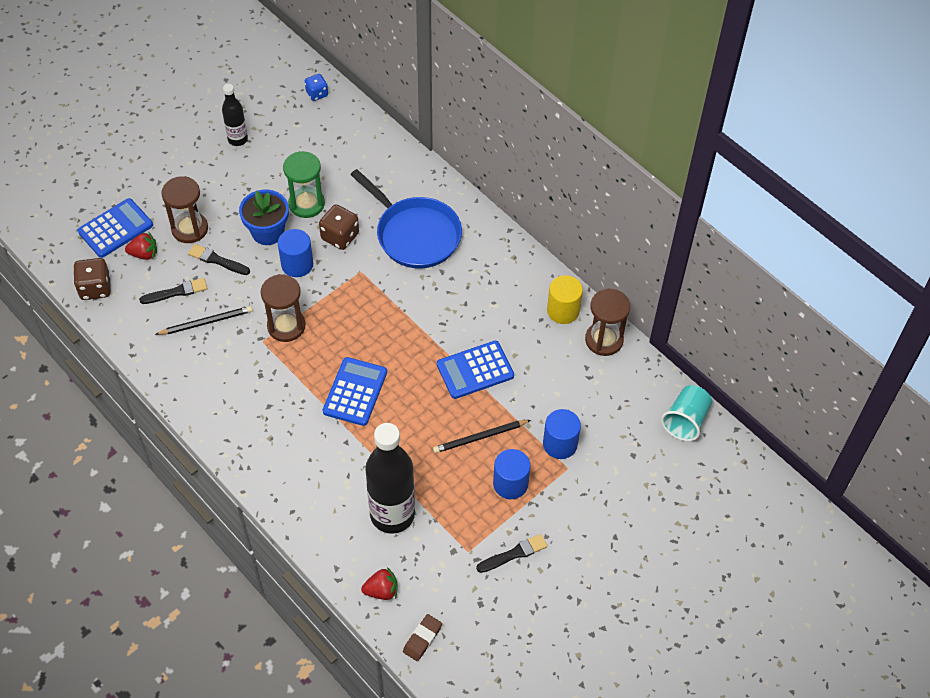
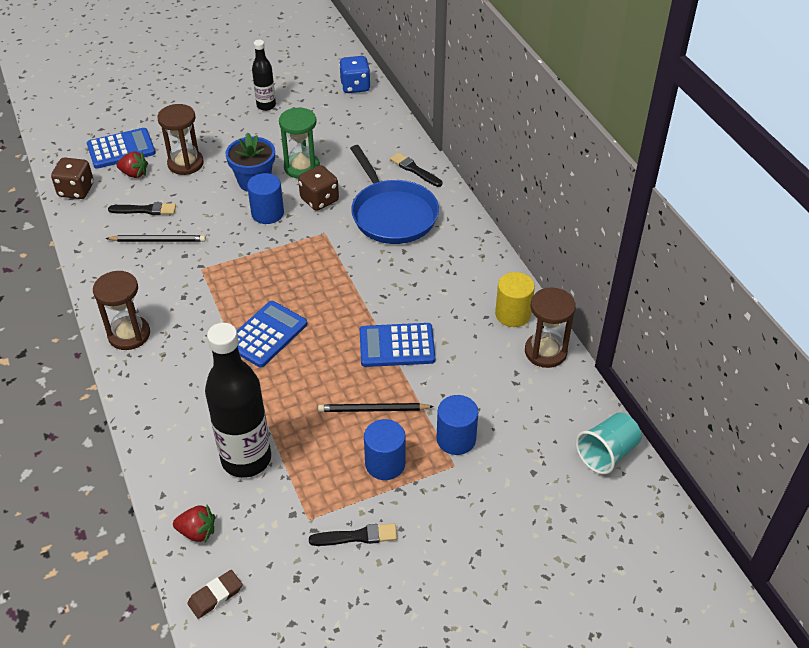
camera: 20 degrees right, 10 degrees down
(217, 260) = (196, 193): black brush -> black brush (414, 170)
(286, 326) = (230, 261): brown hourglass -> brown hourglass (129, 334)
(317, 94) = (355, 86): blue dice -> blue dice, size x1.53

